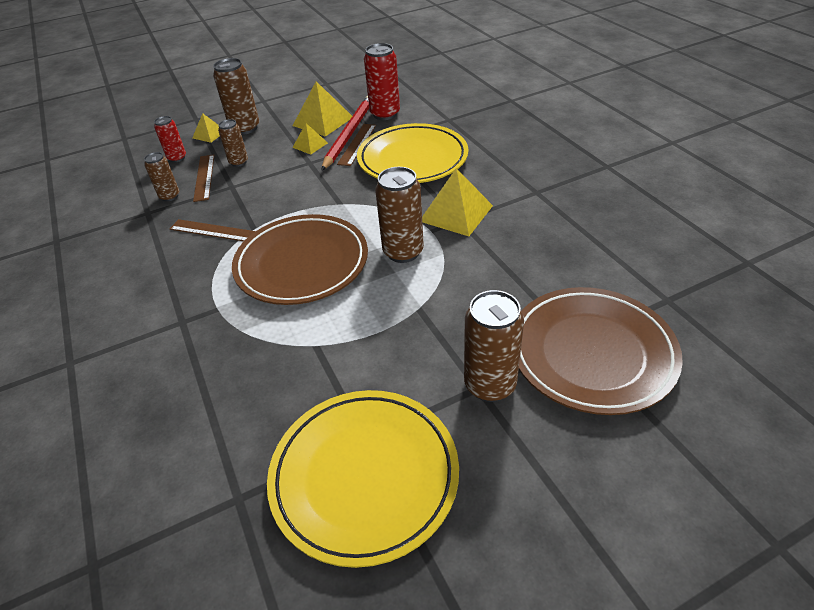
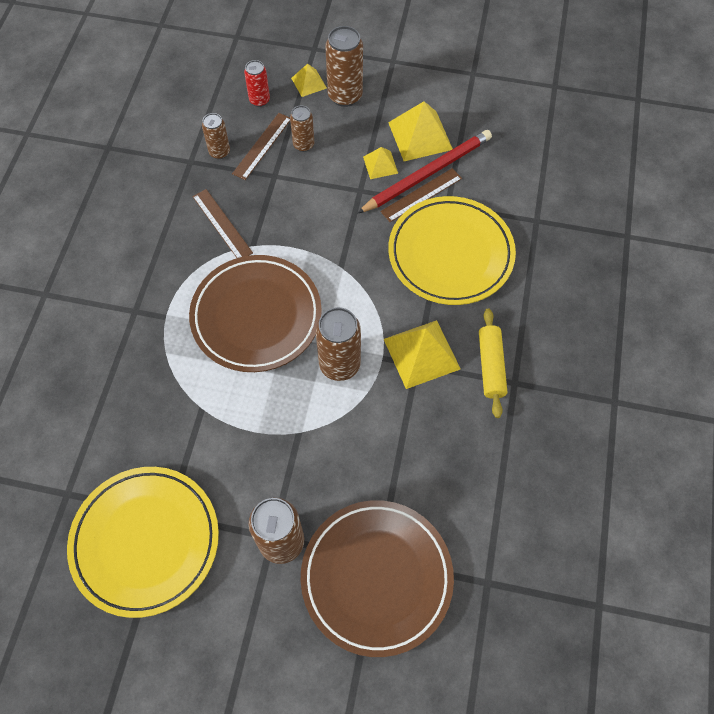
camera: 35 degrees right, 20 degrees up
(385, 114) = (485, 167): red can -> none
(510, 193) = (490, 366): none -> yellow rolling pin

